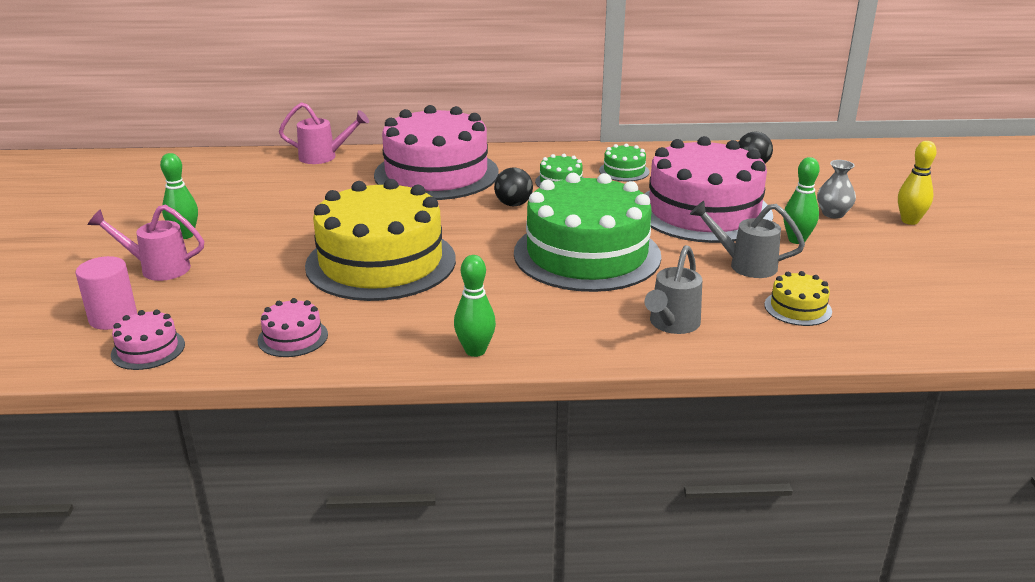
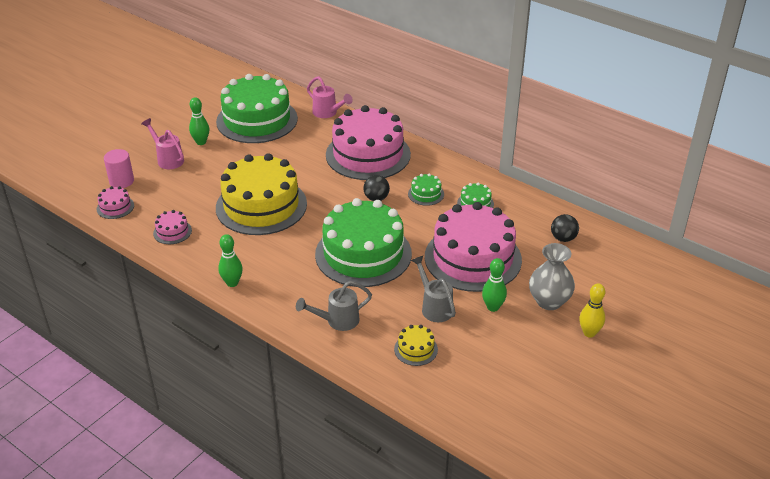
camera: 40 degrees right, 10 degrees up
(236, 190) = (257, 120): none -> green cake
(833, 214) = (549, 301): grey vase -> grey vase, size x1.61

